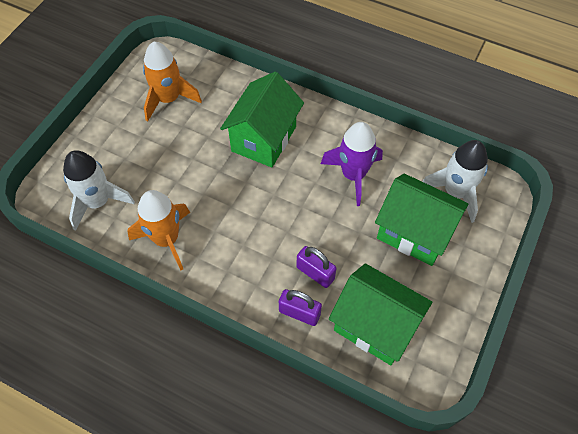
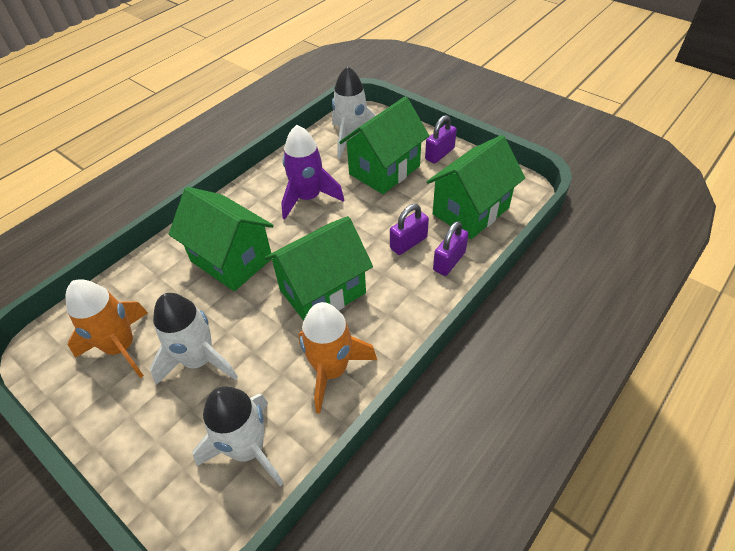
camera: 75 degrees left, 10 degrees down
(164, 150) = (199, 360): none -> white rocket
(242, 214) = (322, 292): none -> green house
(459, 283) = (439, 154): none -> purple padlock

